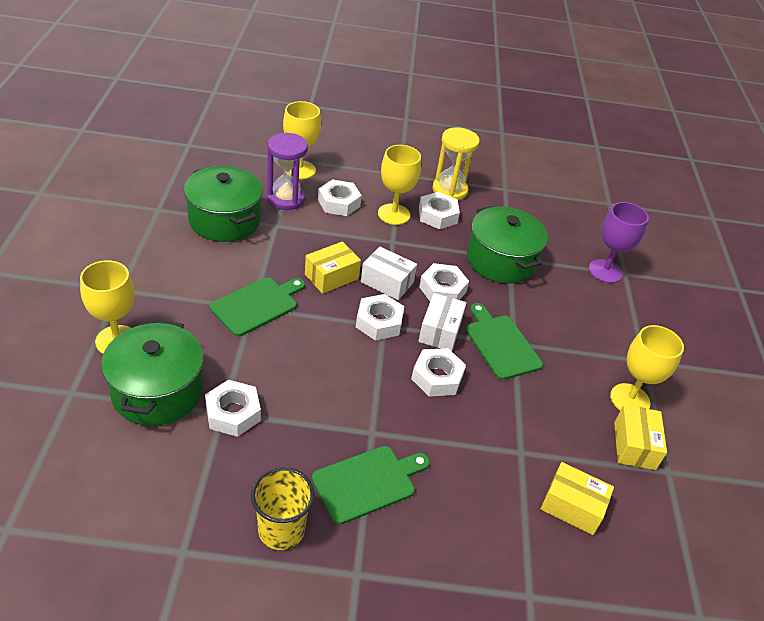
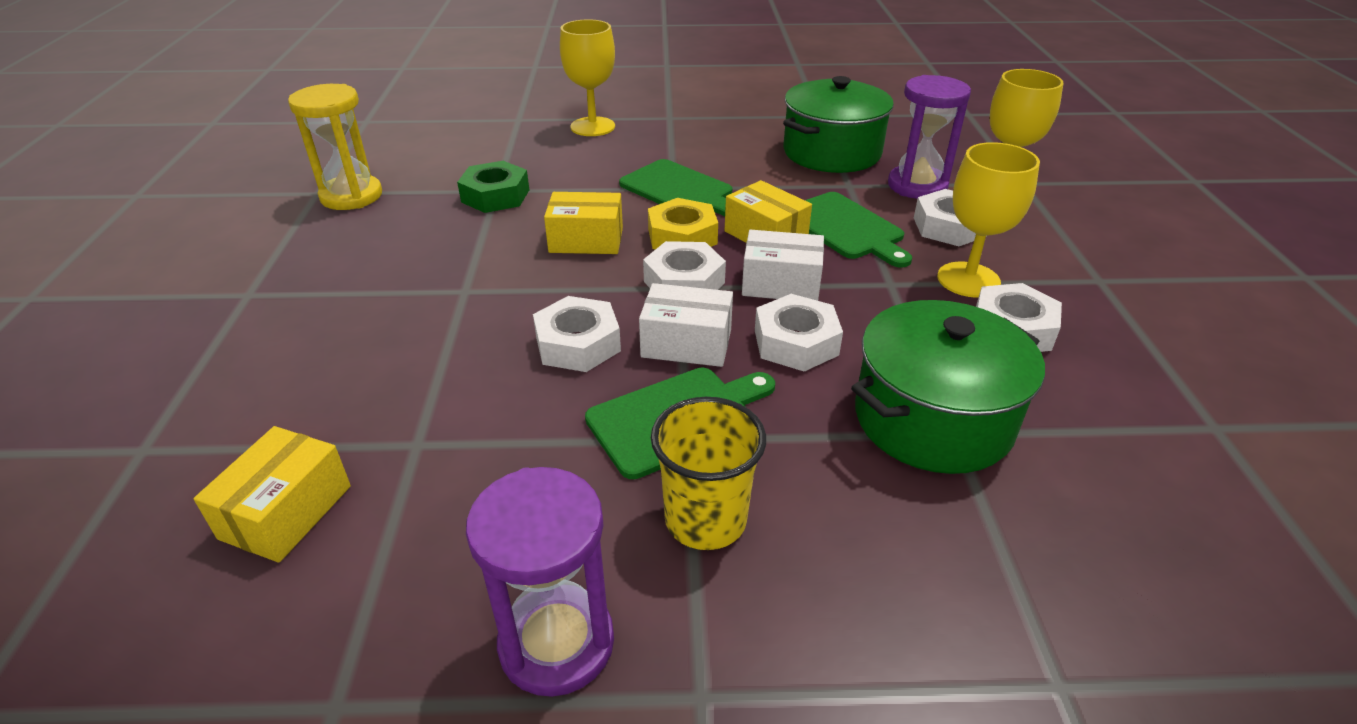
camera: 90 degrees right, 5 degrees down
(157, 391) = (524, 154): green pot -> none
(233, 413) = (495, 196): white nut -> green nut
(281, 530) = (326, 241): yellow cup -> yellow cup (705, 520)
(324, 314) = (682, 236): none -> yellow nut
(367, 482) = (380, 292): green cutting board -> green cutting board (845, 228)
(387, 282) = (781, 284): white box -> white box turned 75 degrees clockwise
(449, 190) = (1114, 342): yellow hourglass -> yellow hourglass (351, 196)
(605, 271) = (1035, 630): purple goblet -> none
(630, 399) = (556, 643): yellow goblet -> purple hourglass
(634, 445) = (417, 637): yellow box -> yellow box (586, 240)

